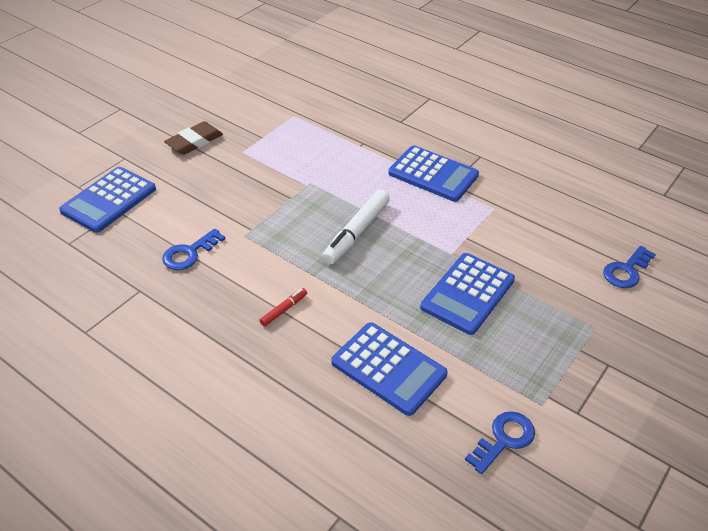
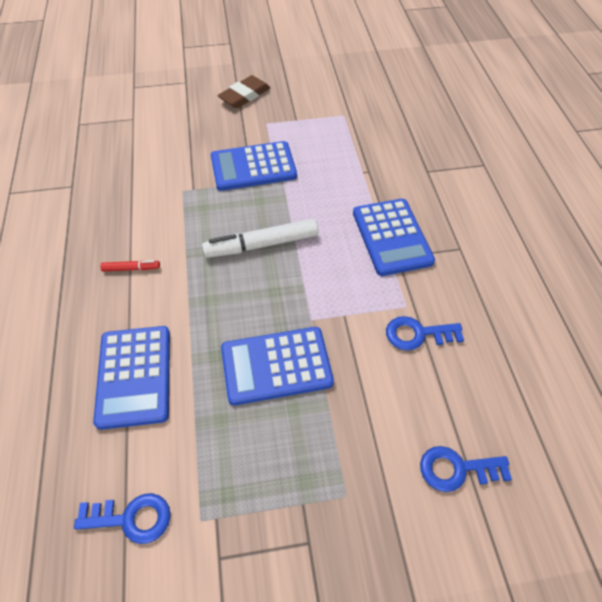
camera: 45 degrees right, 10 degrees up
(109, 200) = (137, 108): blue calculator -> blue calculator (253, 167)
(189, 253) = (132, 180): blue key -> blue key (417, 334)
(194, 141) = (244, 95): brown eraser -> brown eraser turned 45 degrees counterclockwise

